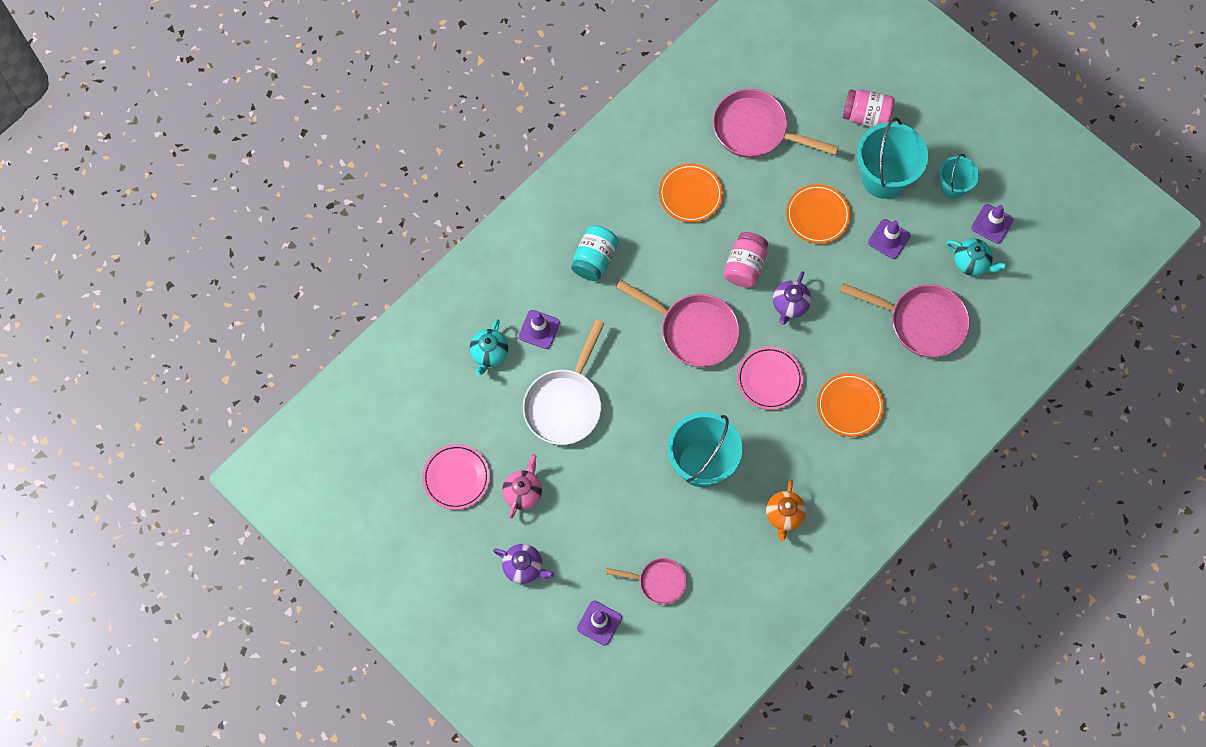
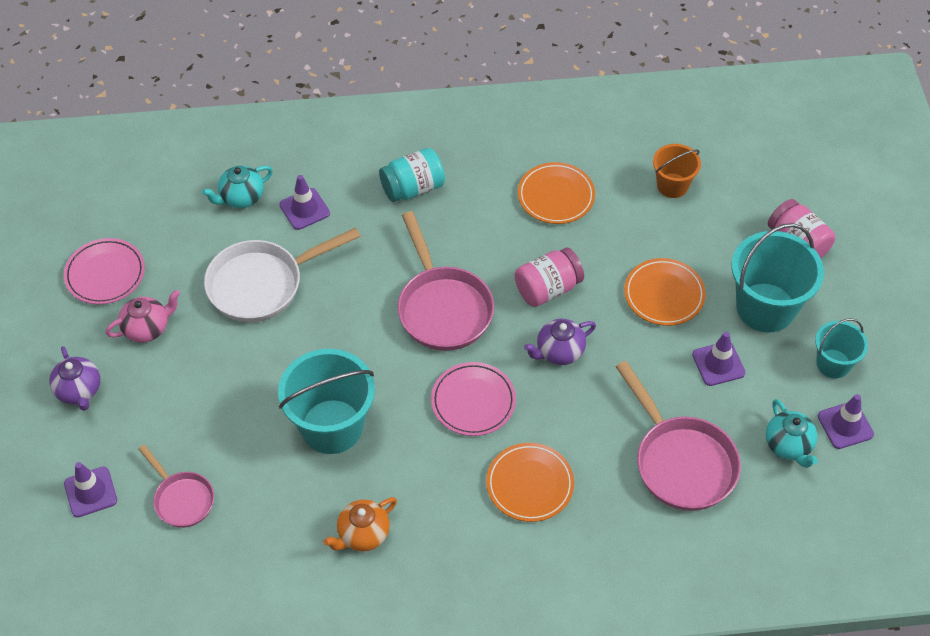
camera: 40 degrees right, 15 degrees down
(756, 130) = (672, 185): pink pan -> orange bucket

